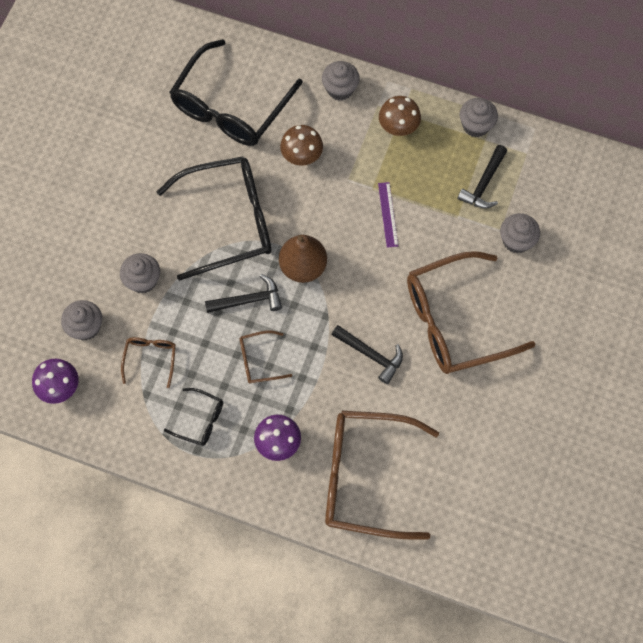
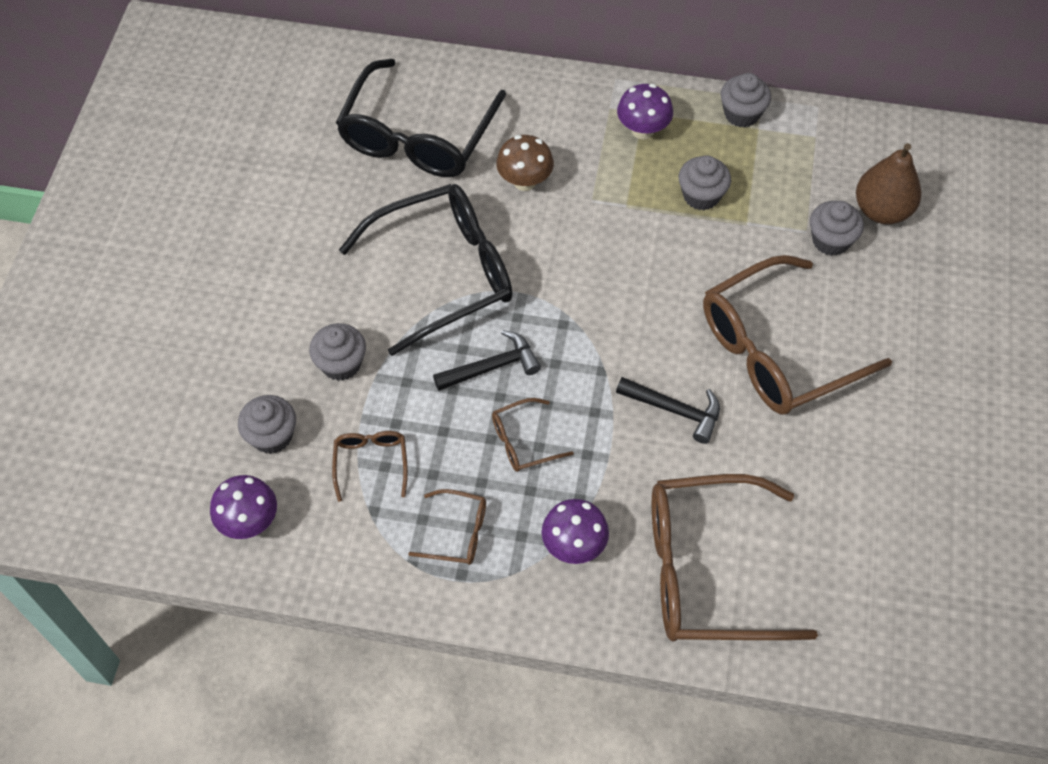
camera: 10 degrees left, 10 degrees down
(200, 420) = (458, 533): black glasses -> brown glasses
(303, 267) = (557, 314): brown pear -> brown pear (881, 210)
(340, 89) = (556, 96): grey cupcake -> grey cupcake (701, 196)
(388, 214) = (655, 234): purple ruler -> none
(398, 128) = (642, 130): brown mushroom -> purple mushroom
(484, 183) = (770, 179): black hammer -> none

